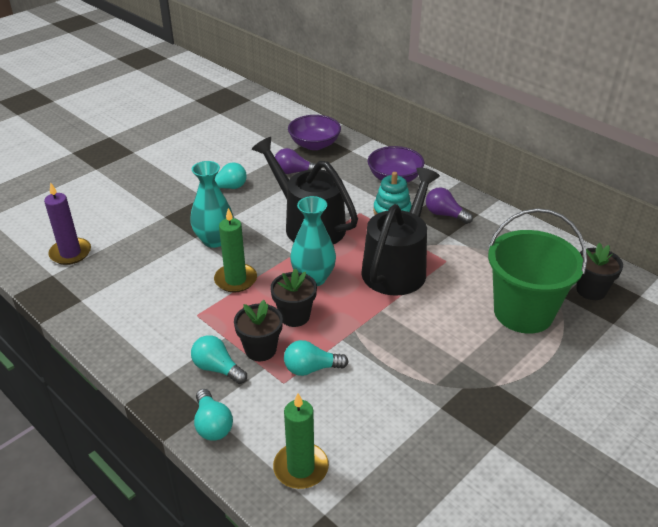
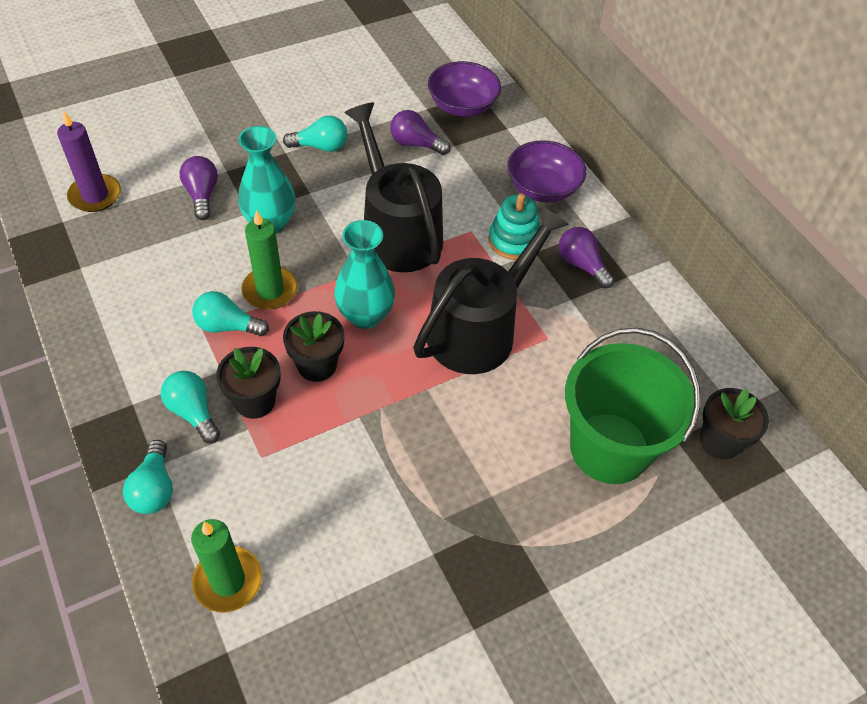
camera: 15 degrees right, 15 degrees up
(154, 235) = (202, 195): none -> purple light bulb
(311, 368) = (302, 447): turquoise light bulb -> turquoise light bulb (227, 326)

